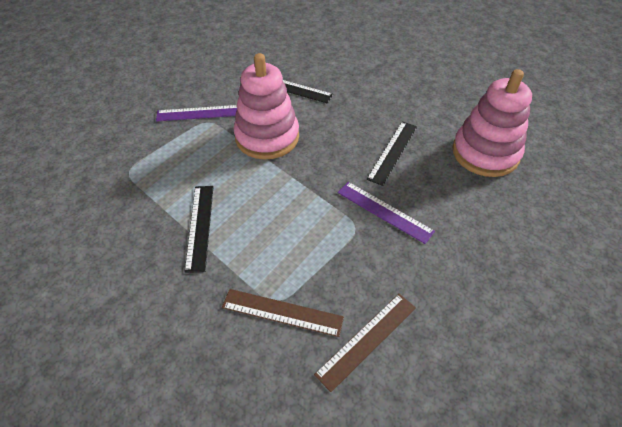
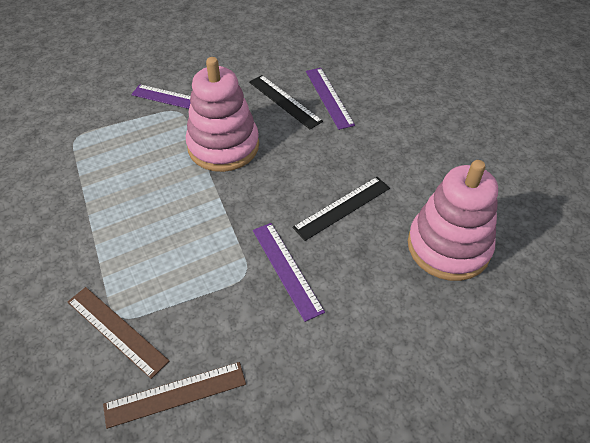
camera: 25 degrees right, 0 degrees up
(200, 226) = (101, 215): black ruler -> none
(325, 75) = (329, 97): none -> purple ruler

